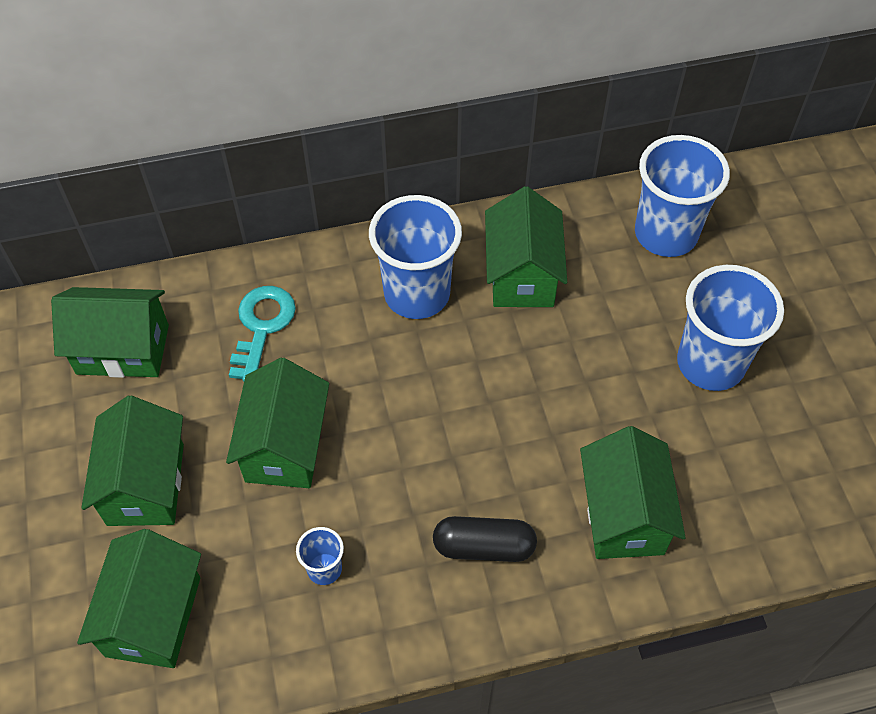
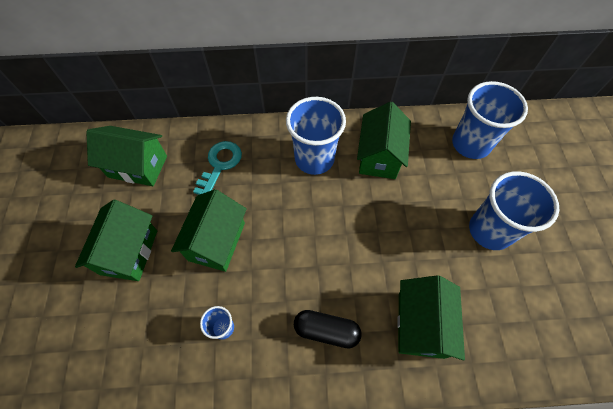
camera: 10 degrees right, 5 degrees up
(153, 616) = (111, 340): green house -> none

